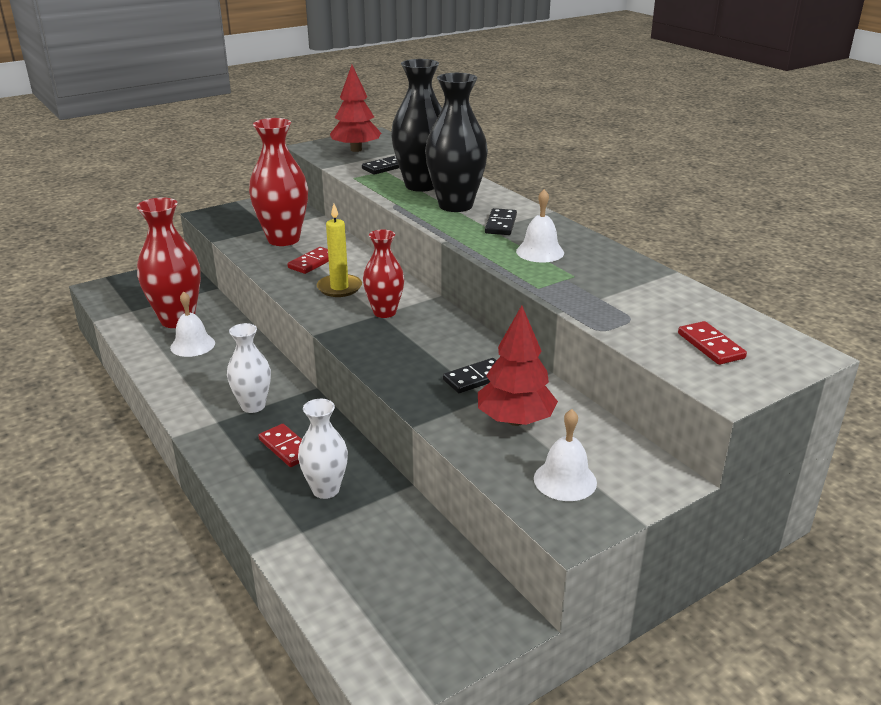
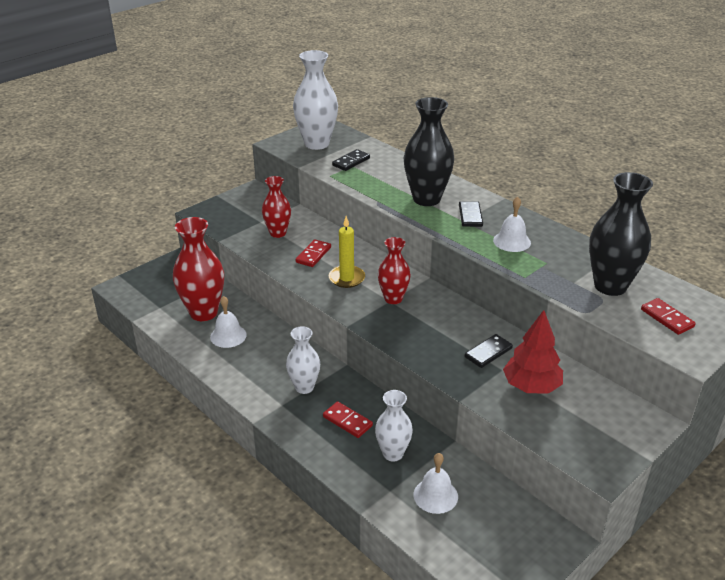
camera: 10 degrees left, 5 degrees up
(283, 239) = (278, 233): red vase -> red vase, size x0.61
(356, 150) = (316, 144): red tree -> white vase
(421, 185) = (389, 180): black vase -> black vase (610, 286)
(565, 480) = (585, 432): white bell -> white bell (435, 495)

